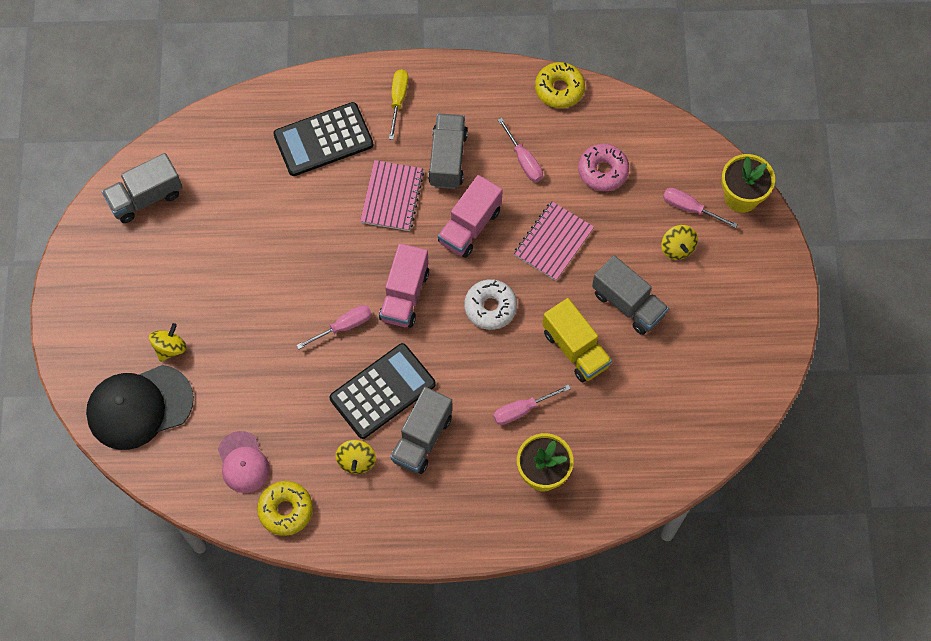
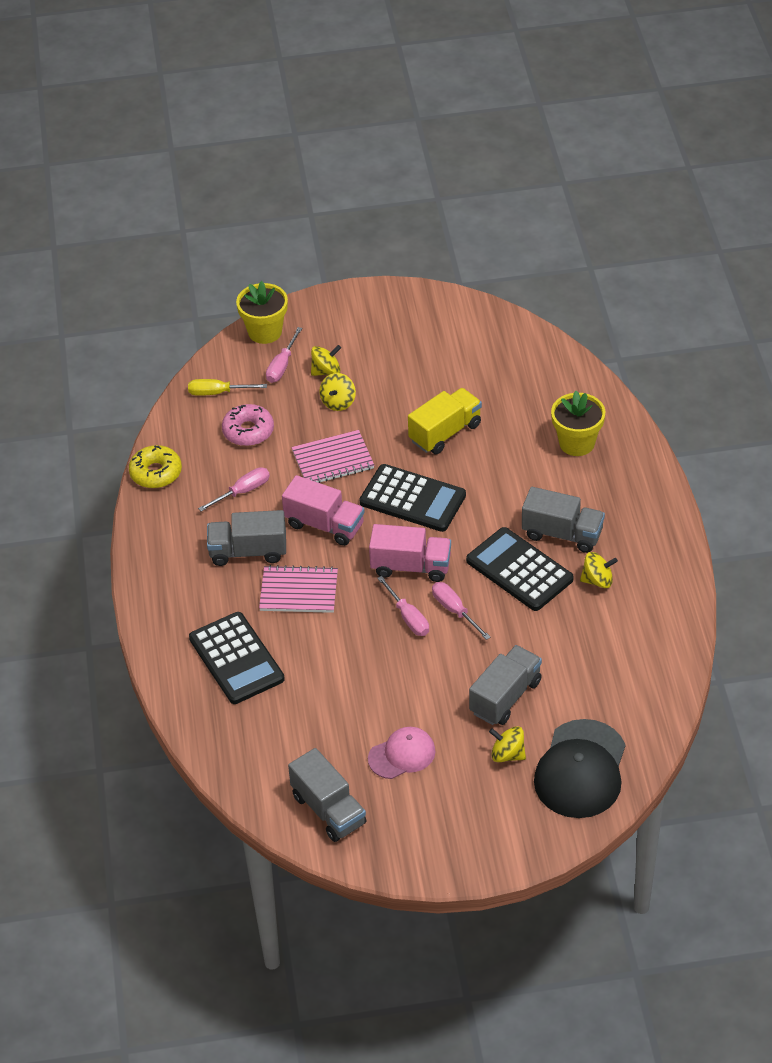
camera: 95 degrees left, 20 degrees down
(139, 407) = (581, 769): black cap -> black cap turned 45 degrees clockwise
(243, 462) = (621, 670): pink cap -> pink cap (402, 755)
(285, 510) = (662, 628): yellow donut -> none
(398, 100) = (180, 601): yellow screwdriver -> yellow screwdriver (218, 392)
(490, 307) = (412, 499): white donut -> black calculator
(522, 410) = (516, 464): pink screwdriver -> pink screwdriver (408, 617)
(553, 242) = (333, 460): pink notebook -> pink notebook turned 45 degrees counterclockwise
(628, 304) = (391, 400): grey truck -> grey truck (505, 697)
(632, 255) = (338, 402): none -> yellow spinning top

